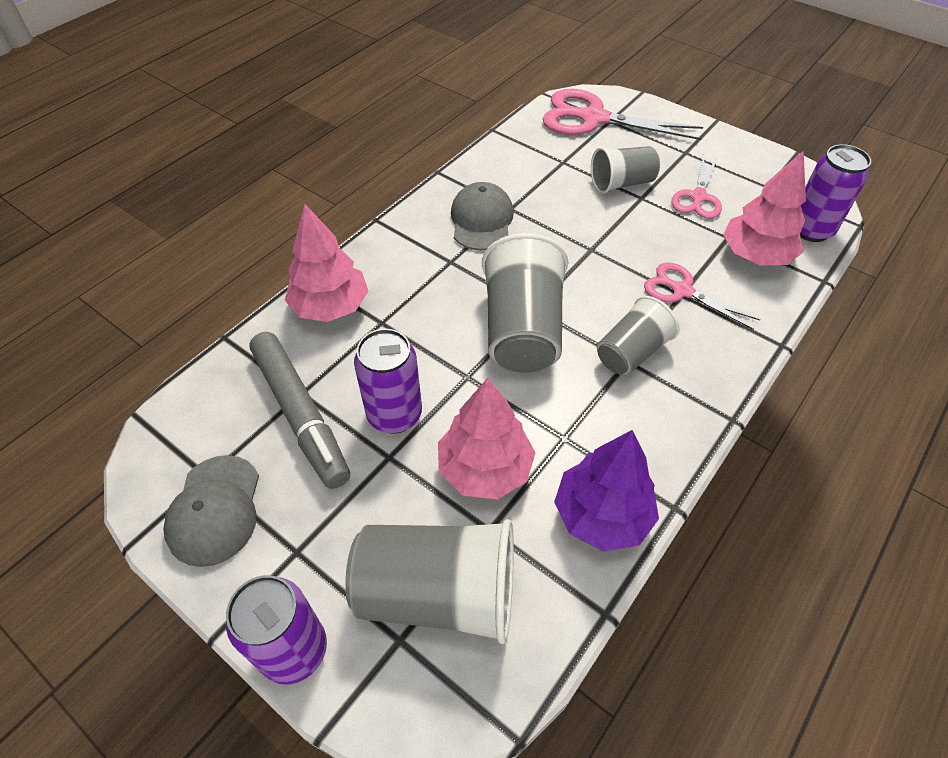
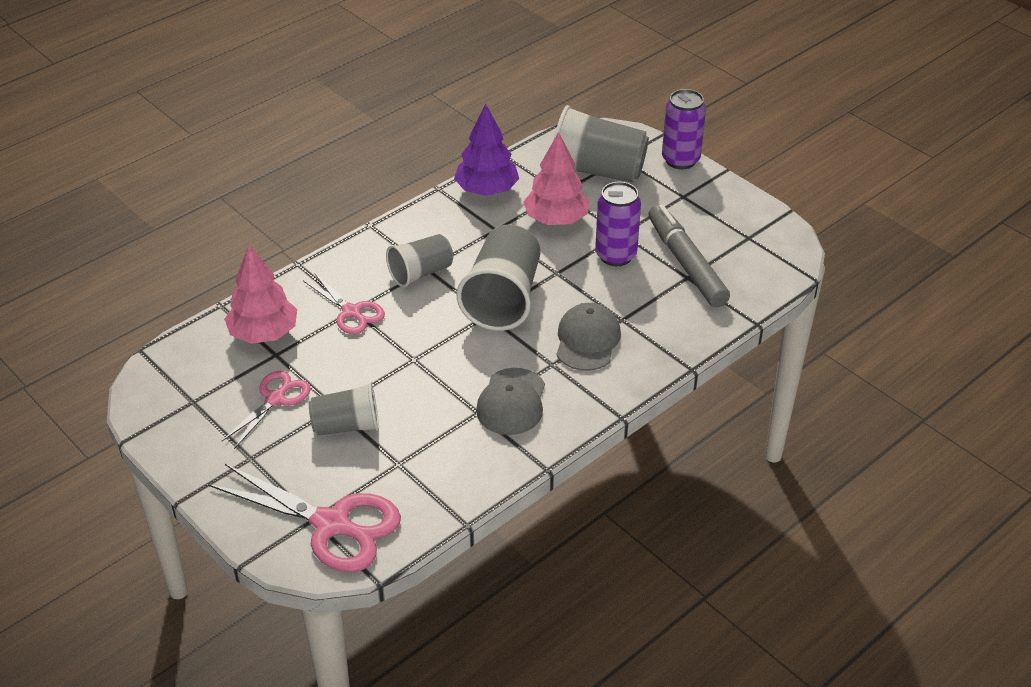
camera: 170 degrees left, 10 degrees down
(215, 510) = (739, 220): grey cap -> grey cap (587, 340)
(330, 307) = (666, 337): pink tree -> none
(811, 229) = (191, 351): purple can -> none

